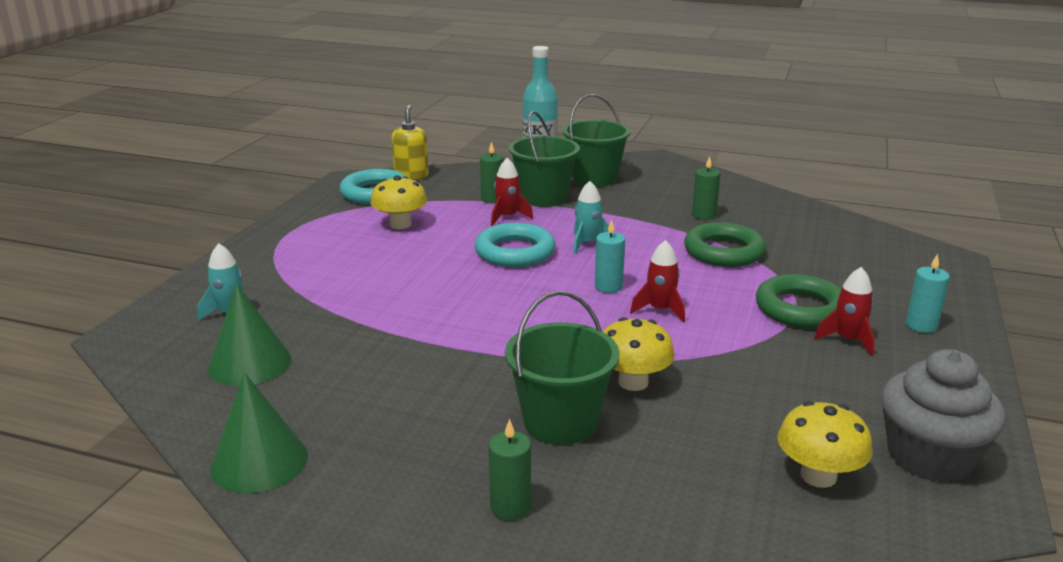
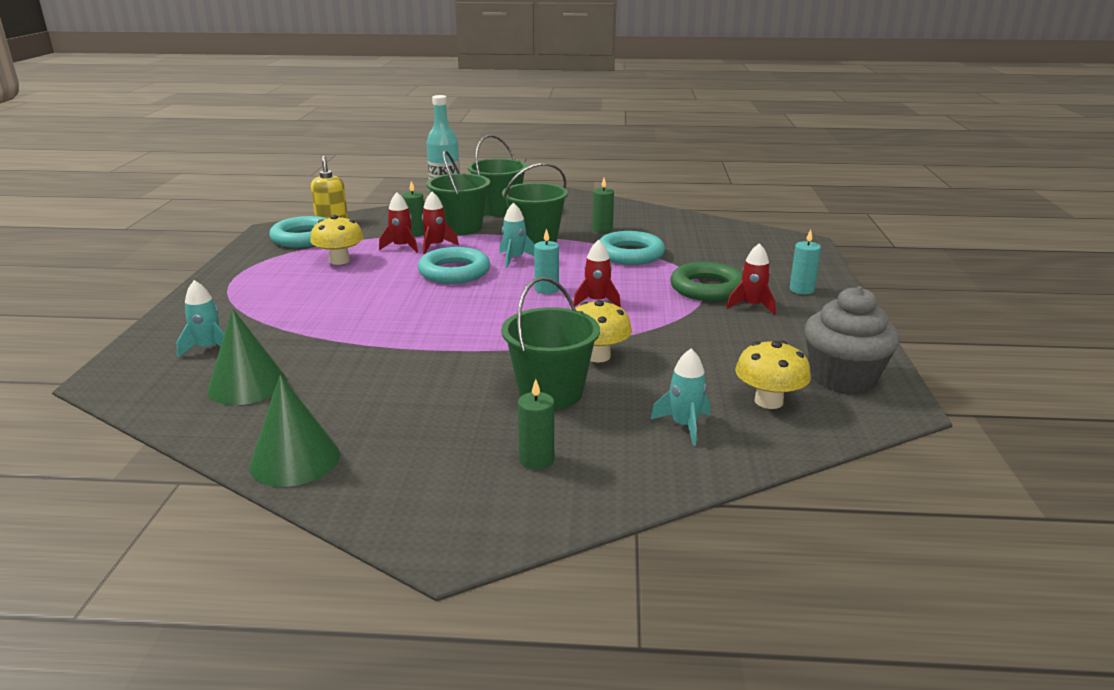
camera: 15 degrees left, 0 degrees up
(471, 214) = (402, 247): none -> red rocket
(621, 220) = (535, 239): none -> green bucket
(700, 492) = (684, 425): none -> turquoise rocket
(724, 252) = (630, 254): green ring -> turquoise ring

